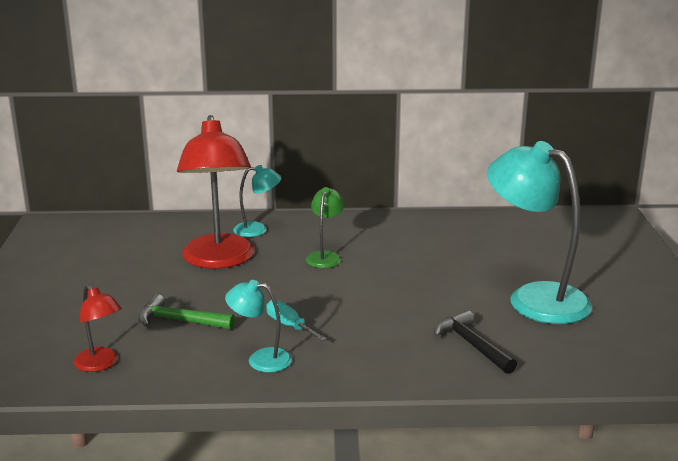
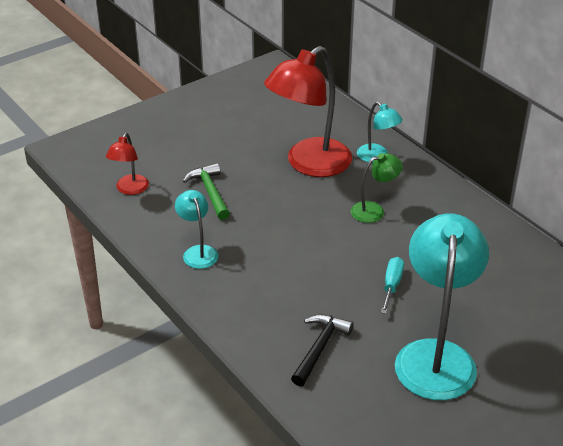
camera: 55 degrees right, 15 degrees up
(289, 326) = (253, 243): turquoise screwdriver -> turquoise screwdriver (392, 285)

